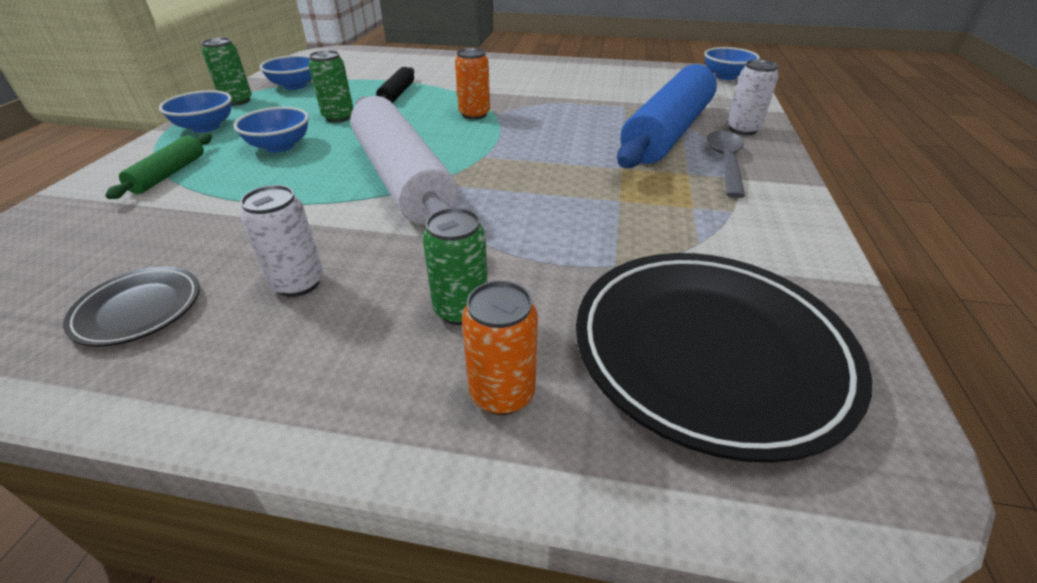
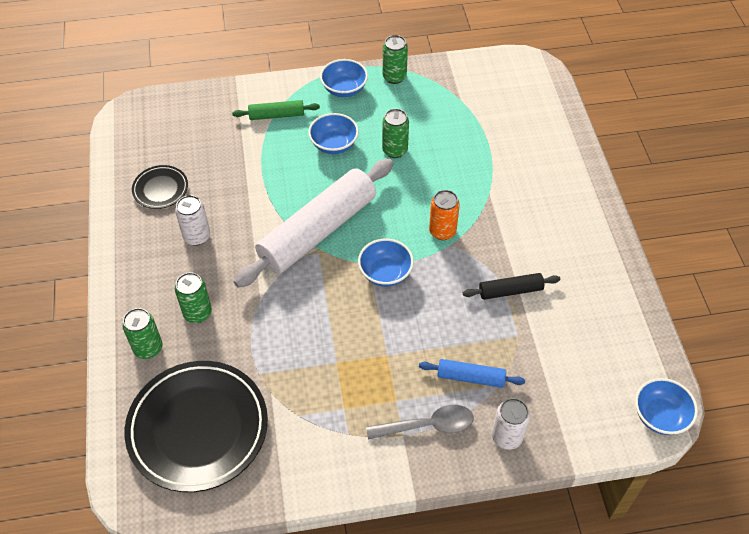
camera: 70 degrees right, 15 degrees up
(295, 86) = (441, 91): blue bowl -> blue bowl (385, 273)
(397, 94) = (459, 163): black rolling pin -> black rolling pin (510, 291)
(502, 393) = (148, 348): orange can -> green can
(667, 132) = (470, 377): blue rolling pin -> blue rolling pin, size x0.45

